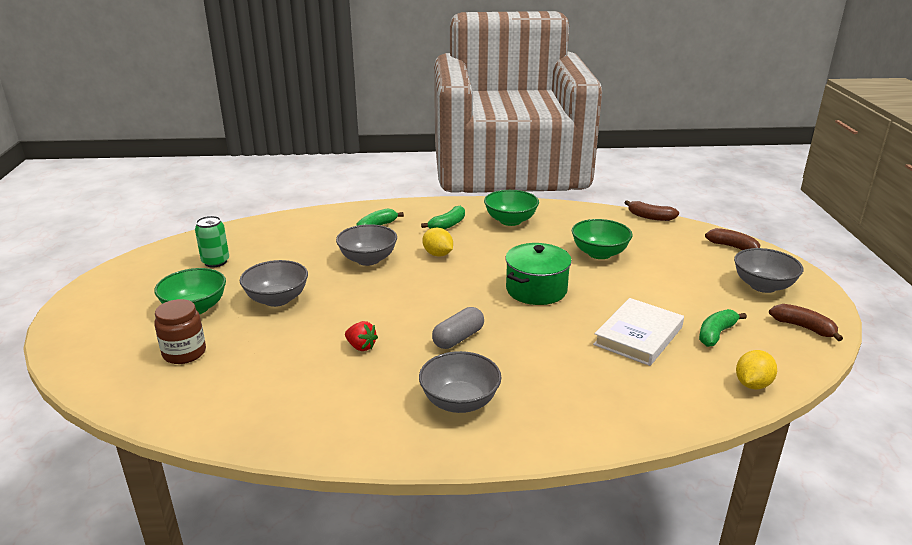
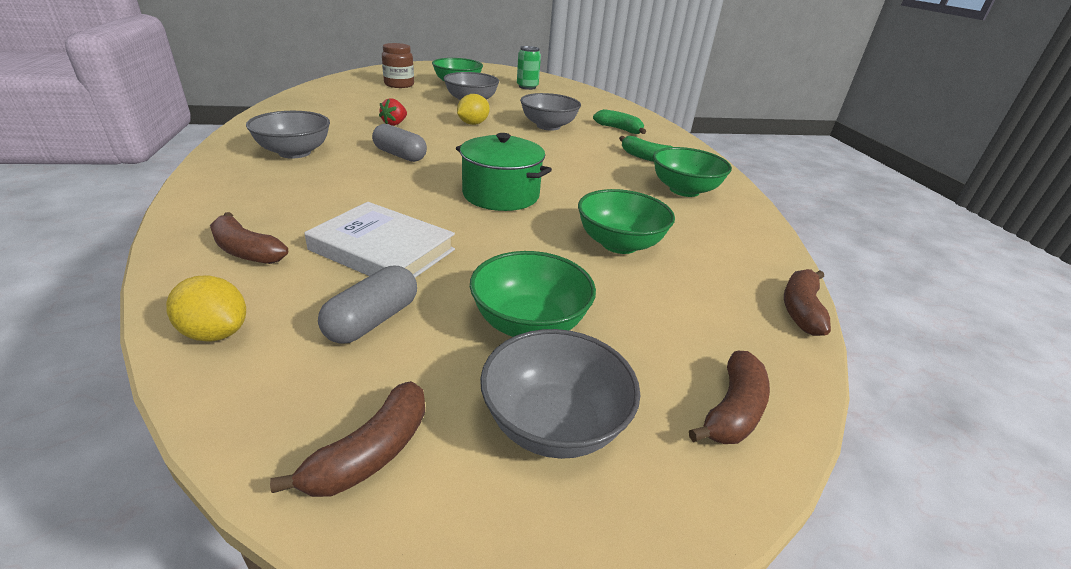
camera: 80 degrees right, 5 degrees up
(438, 254) = (571, 151): yellow lemon -> yellow lemon (473, 124)
(661, 392) = (246, 251): none -> brown banana
(696, 287) = (529, 324): none -> green bowl
(716, 334) = (372, 320): green banana -> grey capsule

